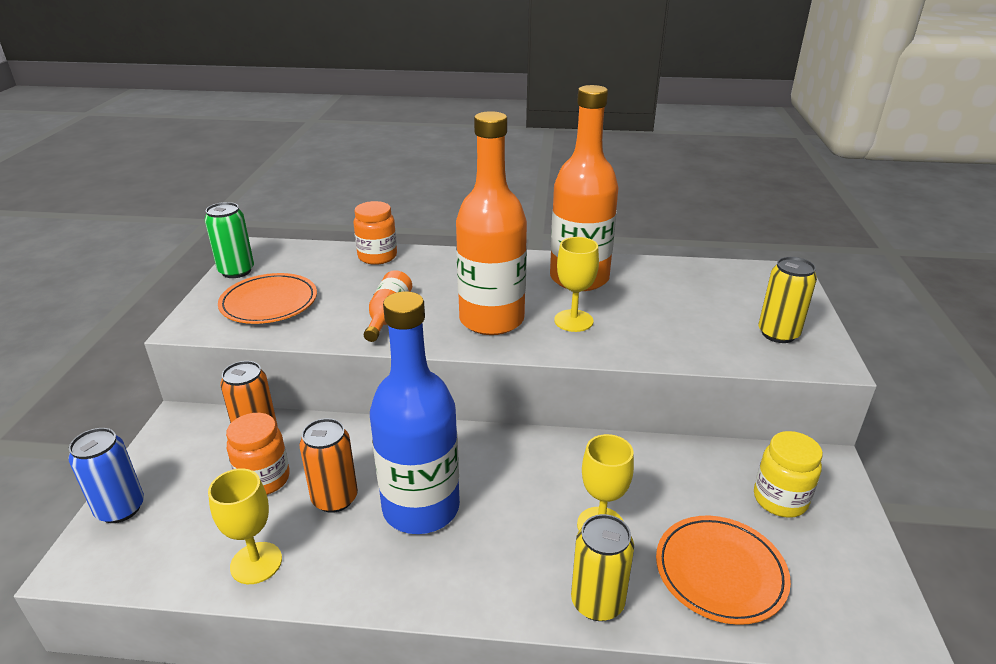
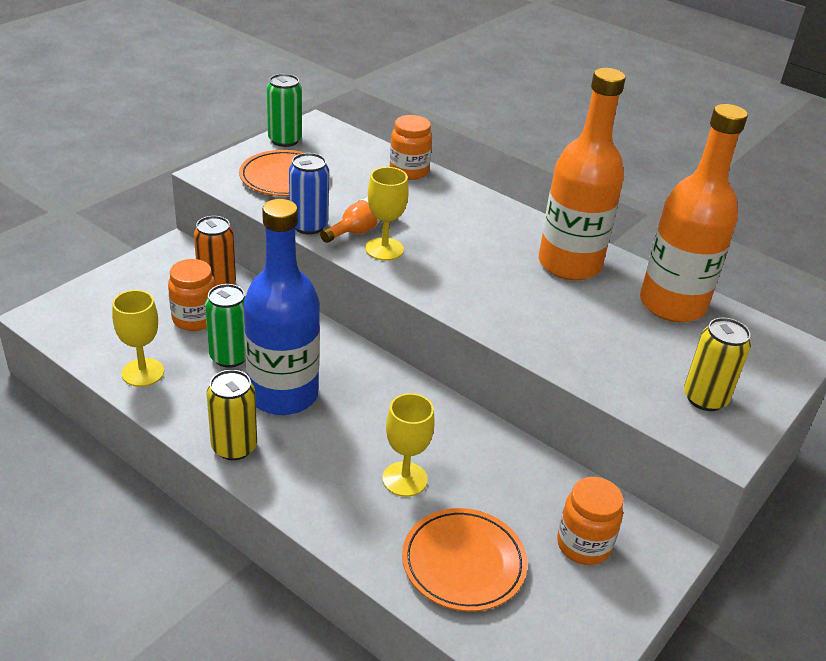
camera: 30 degrees right, 5 degrees up
(120, 509) = (91, 293): blue can -> blue can (308, 226)
(335, 498) = (230, 357): orange can -> green can
(491, 320) = (446, 267): orange bottle -> orange bottle (672, 304)
(573, 321) = (517, 299): yellow goblet -> yellow goblet (384, 249)
(597, 602) = (344, 526): yellow can -> yellow can (234, 447)
(780, 500) = (583, 545): yellow jar -> orange jar

